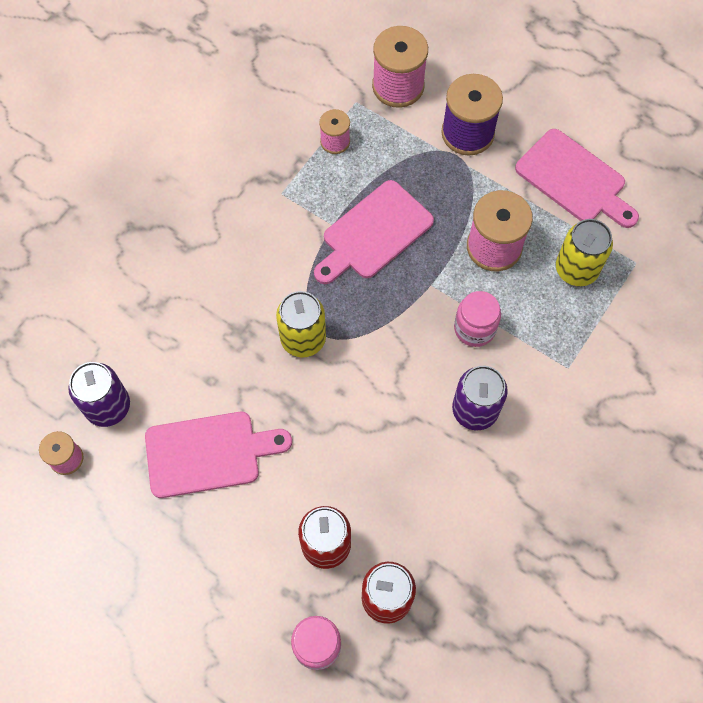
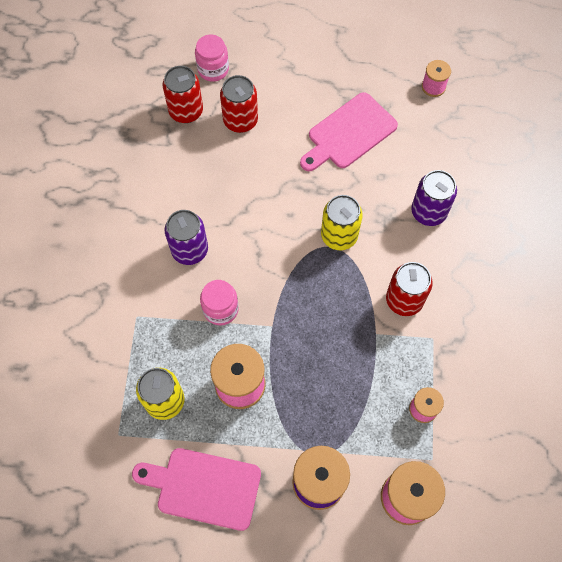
camera: 150 degrees right, 0 degrees up
(108, 406) = (433, 127): purple can -> purple can (428, 212)
(283, 240) = (404, 300): none -> red can
(373, 233) = (340, 344): pink cutting board -> none

